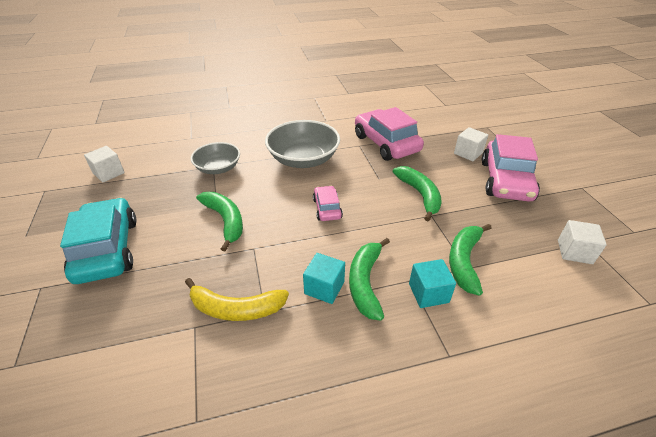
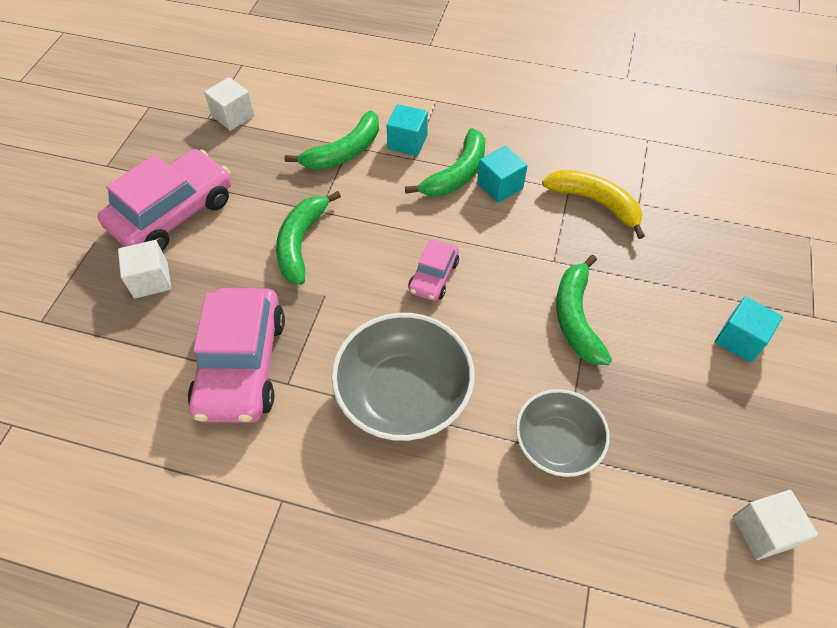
camera: 150 degrees left, 15 degrees up
(107, 249) = (740, 339): turquoise car -> turquoise cube

